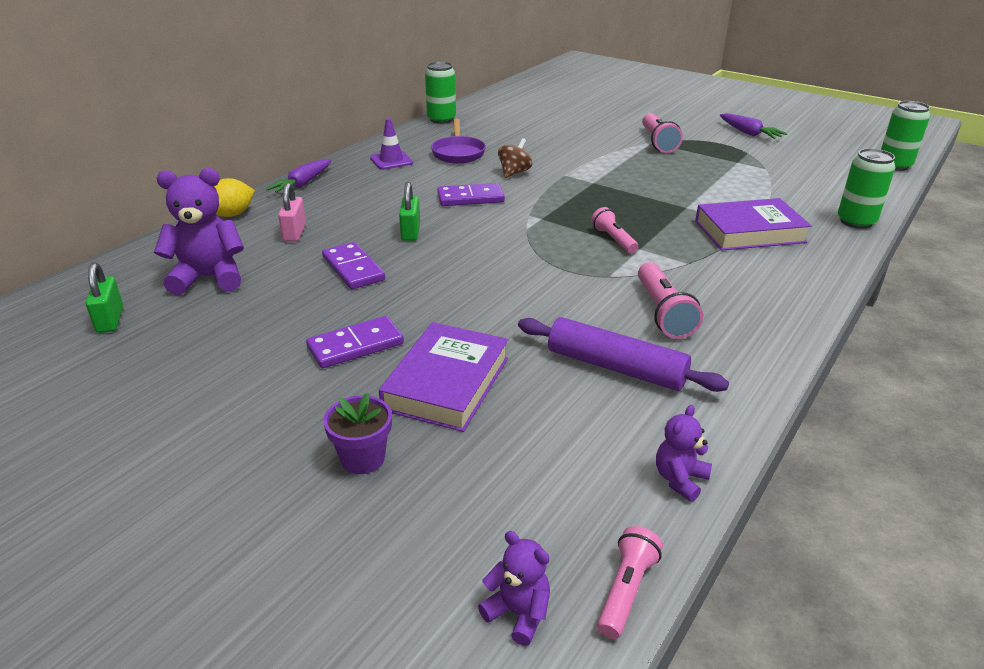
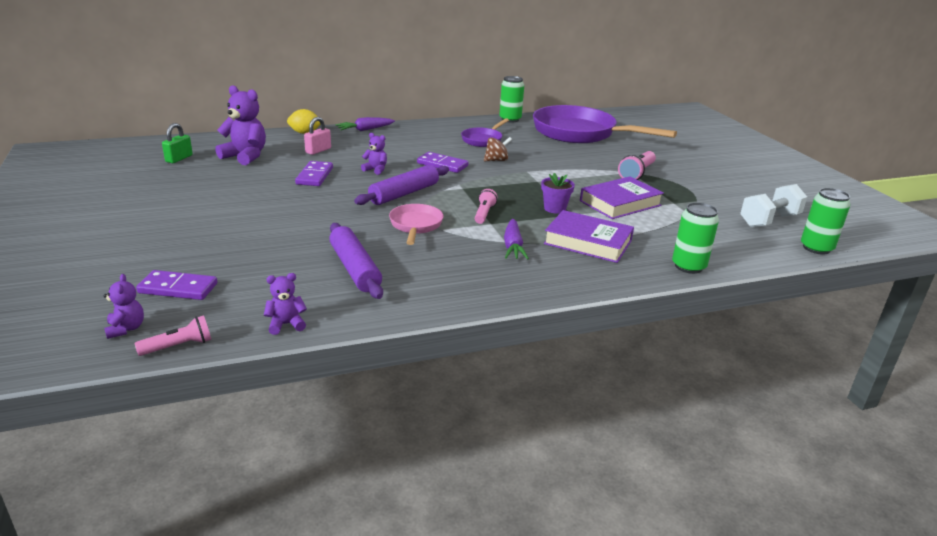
camera: 35 degrees right, 5 degrees down
(355, 345) = (253, 207): purple domino -> purple domino (178, 288)
(363, 458) = (174, 250): purple flower pot -> purple flower pot (555, 208)
(391, 161) = (435, 132): purple traffic cone -> none
(410, 232) = (376, 170): green padlock -> purple teddy bear
(447, 383) = (262, 239): purple book -> purple book (620, 203)
(495, 249) = (404, 193): none -> purple rolling pin
(535, 114) = (580, 133): none -> purple pan
(578, 284) = (415, 226): none -> pink pan
(663, 312) = (435, 257): pink flashlight -> none
(749, 133) = (727, 190): purple carrot -> purple carrot (513, 246)
(825, 152) = (769, 220): none -> white dumbbell

